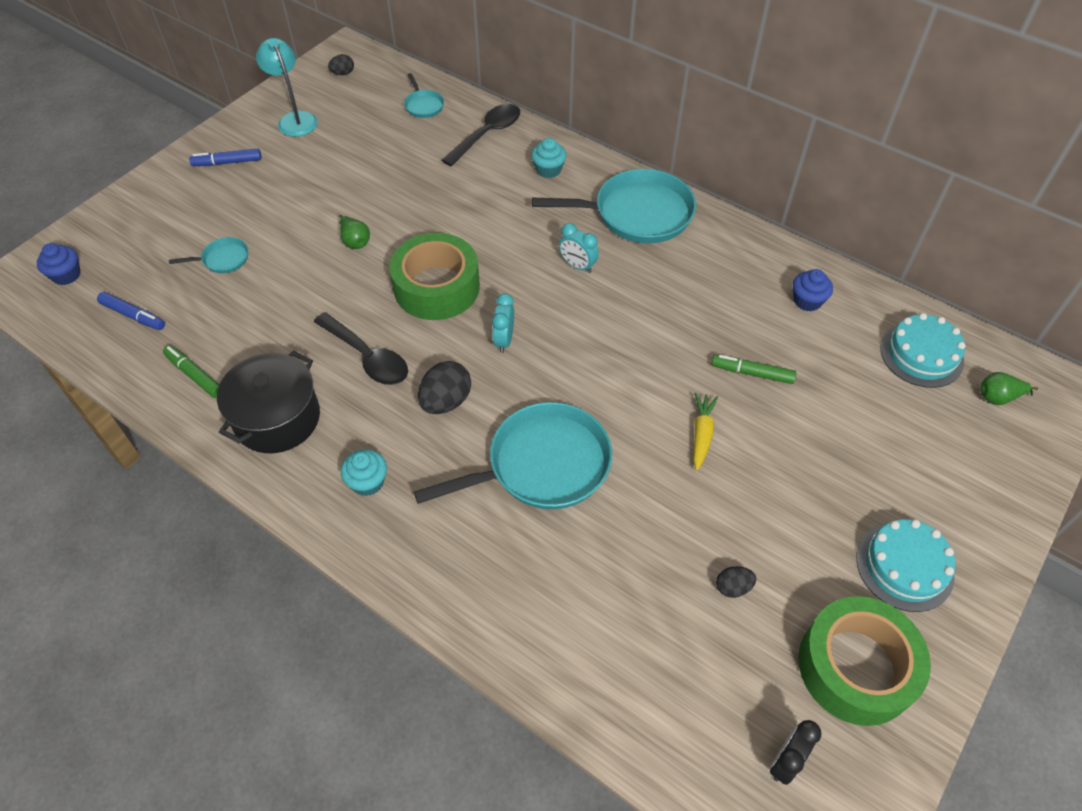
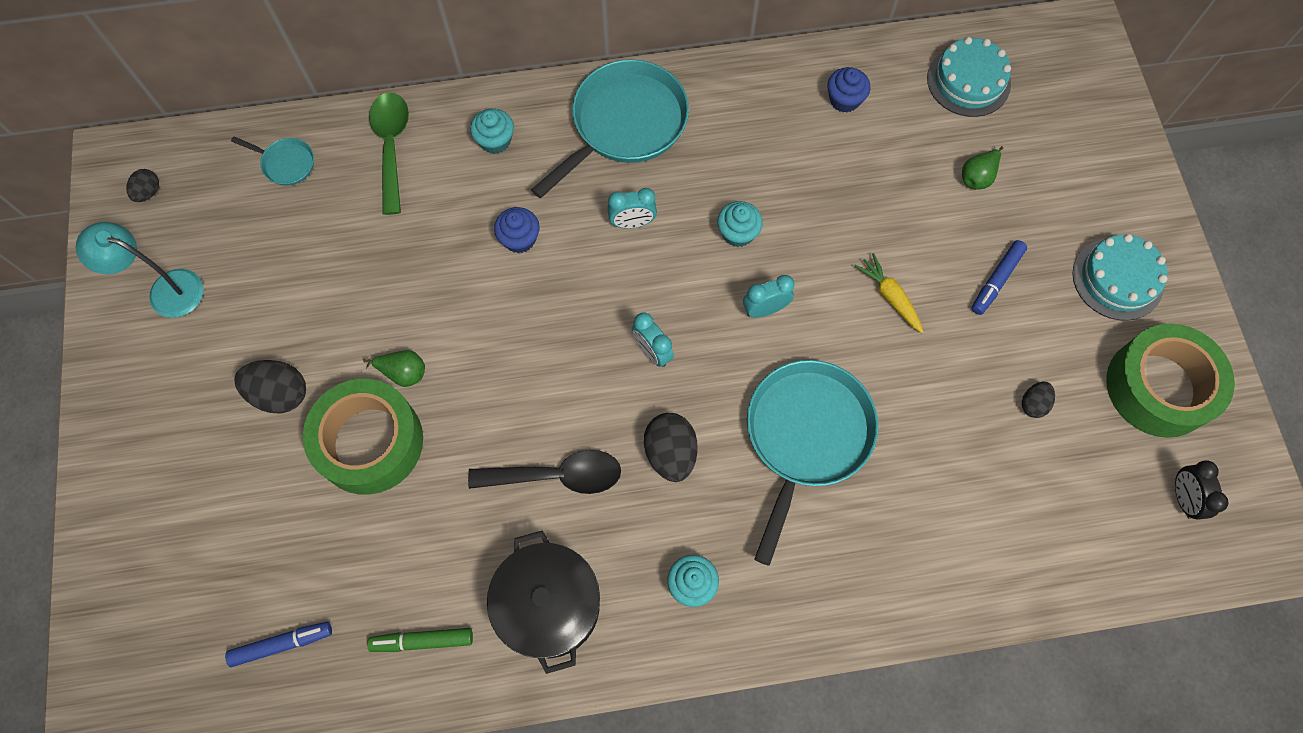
camera: 45 degrees left, 15 degrees up
(66, 275) = (150, 672): blue cupcake -> blue cupcake (519, 239)
(223, 259) = (295, 507): turquoise pan -> none
(227, 162) = (157, 401): blue marker -> blue marker (996, 280)
(284, 203) = (280, 394): none -> black egg
(436, 287) = (535, 352): green tape -> green tape (370, 442)
(487, 134) = (391, 147): black spoon -> green spoon
(604, 374) = (765, 309): none -> turquoise clock
(639, 320) = (738, 233): none -> turquoise cupcake
(752, 373) = (871, 207): green marker -> none
(998, 397) = (1050, 76): green pear -> green pear (977, 177)

